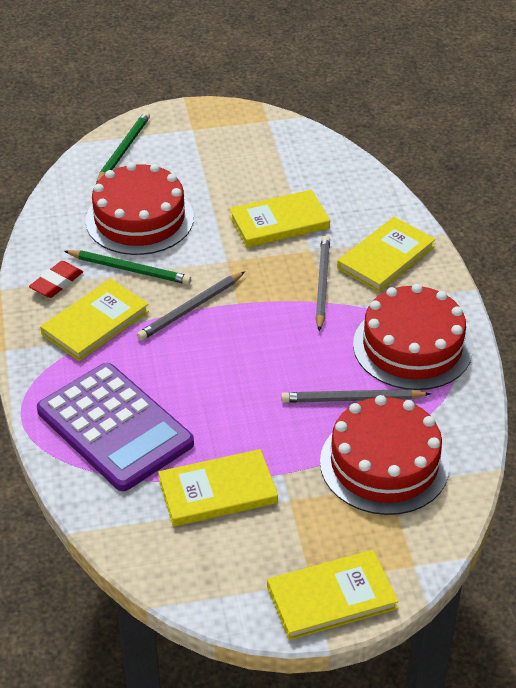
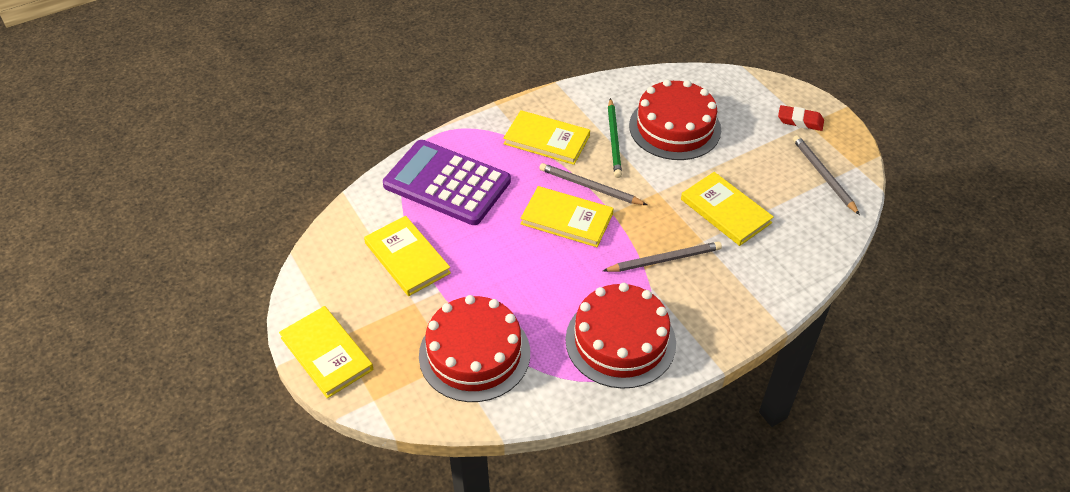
camera: 70 degrees right, 5 degrees up
(56, 283) = (577, 107): red eraser -> red eraser (800, 121)
(115, 427) = (447, 183): purple calculator -> purple calculator turned 90 degrees clockwise
(123, 150) = (751, 93): green pencil -> none
(352, 399) = (537, 314): grey pencil -> grey pencil (823, 175)
(386, 257) = (725, 294): yellow book -> yellow book (567, 219)

